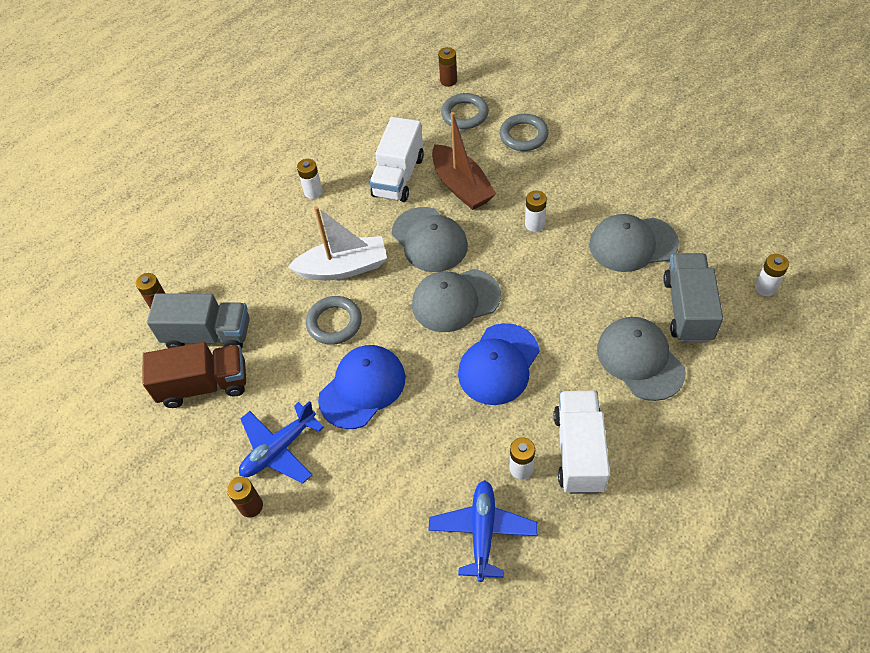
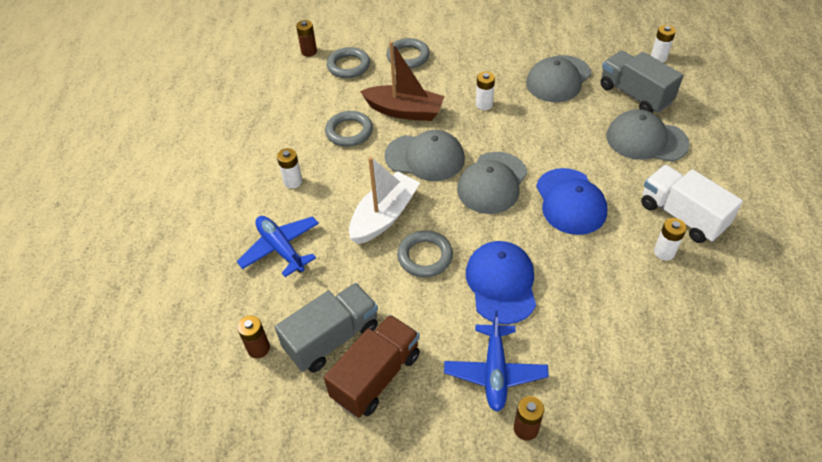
camera: 45 degrees left, 5 degrees down
(398, 176) = (349, 132): white truck -> grey ring
(483, 532) = (693, 308): blue plane -> blue plane (281, 249)

